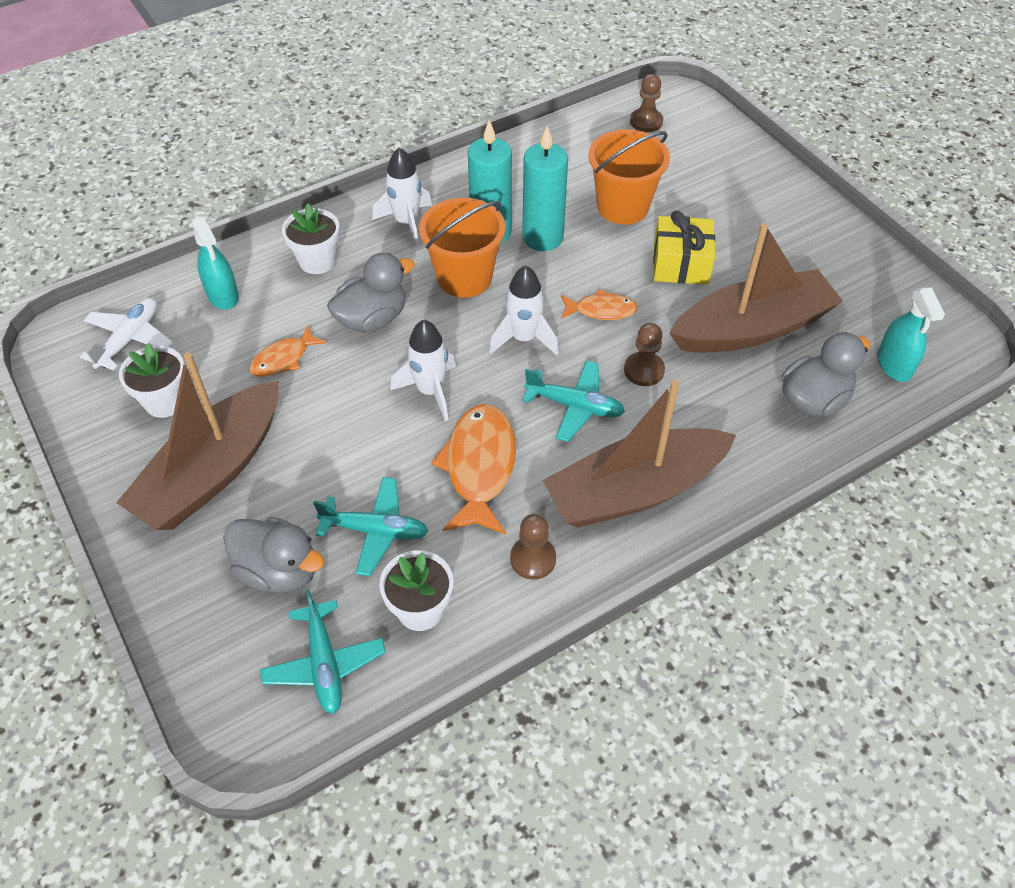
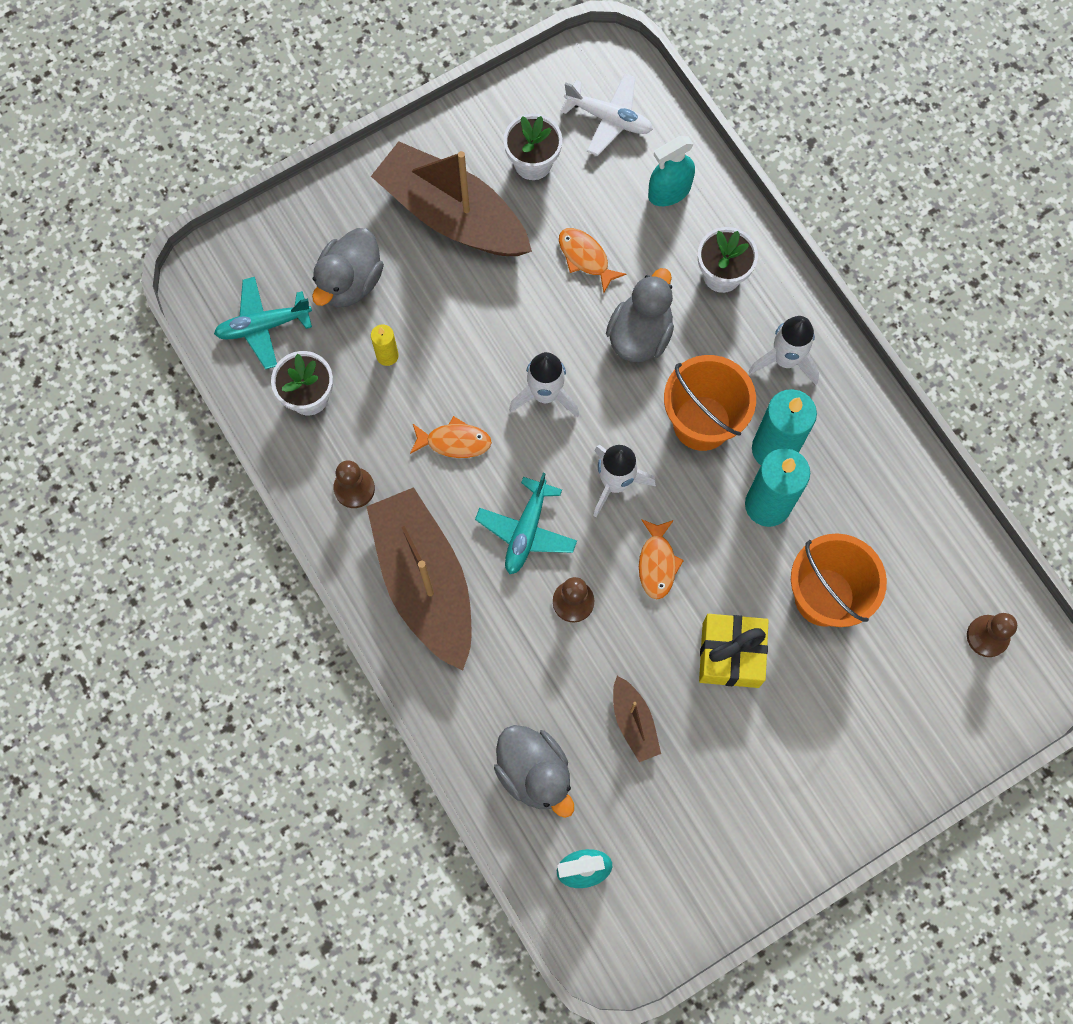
camera: 90 degrees right, 20 degrees up
(372, 319) = (640, 335): grey duck -> grey duck turned 120 degrees counterclockwise
(375, 531) = (387, 355): turquoise plane -> yellow candle
(479, 467) = (454, 442): orange fish -> orange fish, size x0.57
(752, 328) = (634, 722): brown boat -> brown boat, size x0.45

